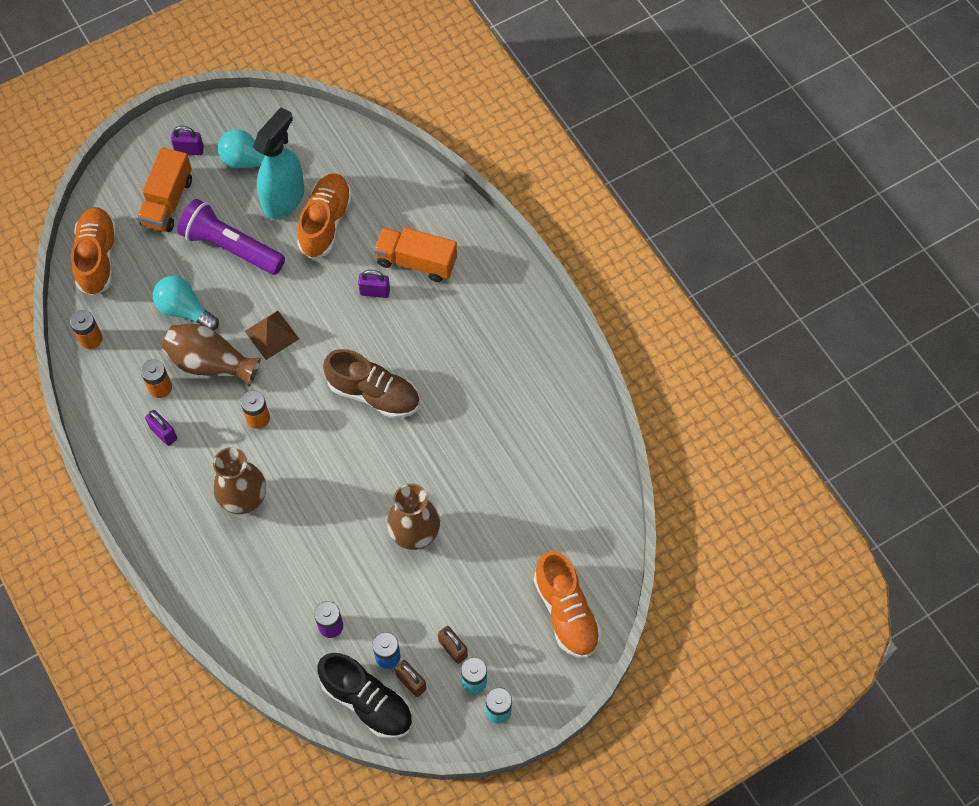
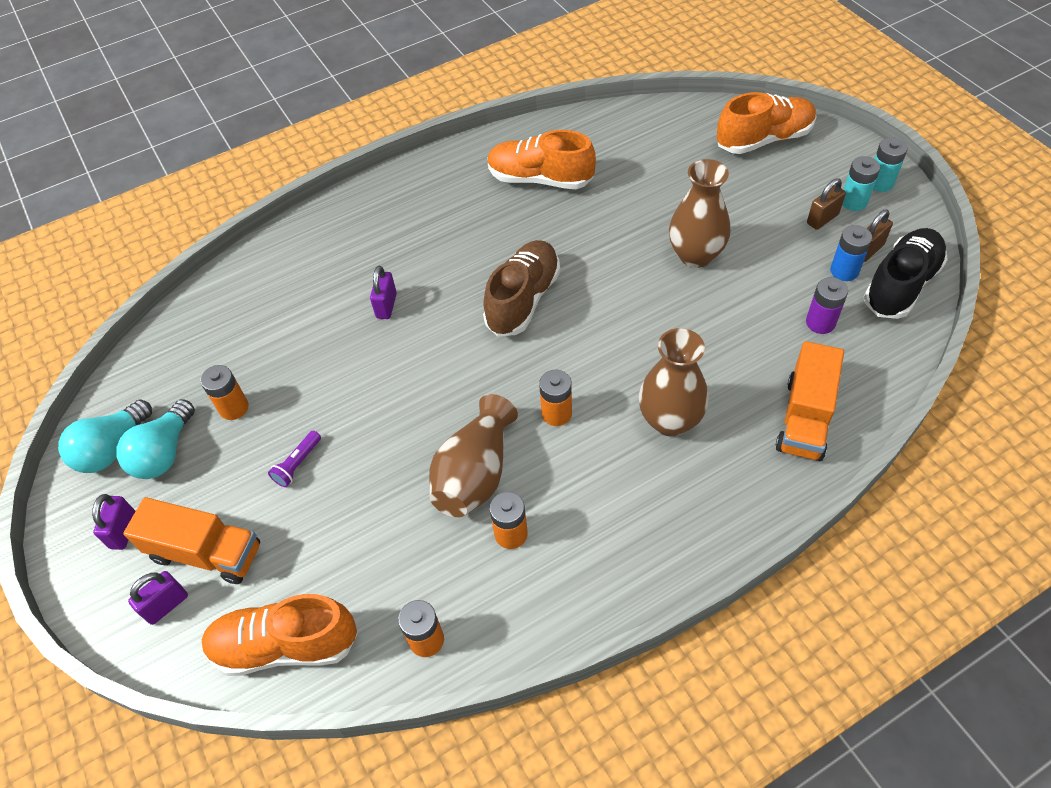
camera: 85 degrees left, 10 degrees down
(163, 433) = (581, 523): purple padlock -> purple padlock (166, 605)
(185, 310) = (390, 513): turquoise light bulb -> turquoise light bulb (112, 449)
(231, 247) = (298, 464): purple flashlight -> purple flashlight, size x0.42
(271, 335) = (437, 407): brown pyramid -> none
(284, 199) = (234, 408): turquoise spray bottle -> orange battery
(325, 223) = (280, 360): orange shoe -> orange shoe (540, 179)
(416, 262) = (351, 270): orange truck -> orange truck (805, 418)

